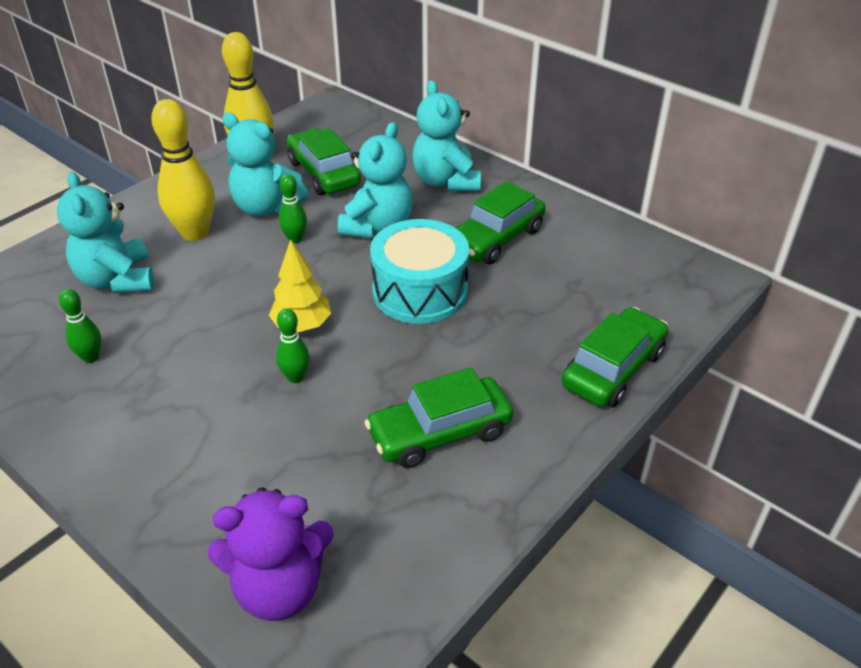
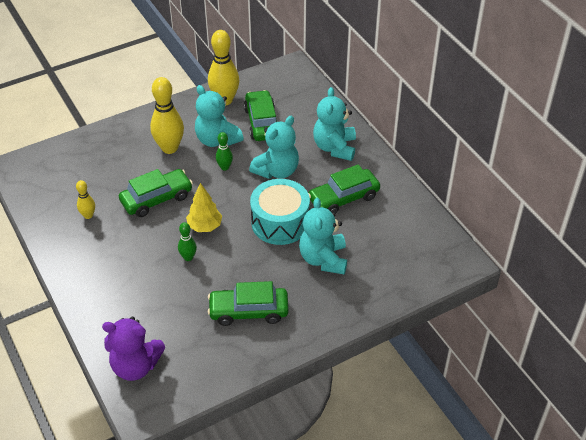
camera: 20 degrees right, 5 degrees up
(91, 357) = (88, 215): green bowling pin -> yellow bowling pin
(117, 280) = (116, 169): turquoise teddy bear -> turquoise teddy bear (323, 259)
(613, 369) = (364, 302): green car -> green car (156, 199)

